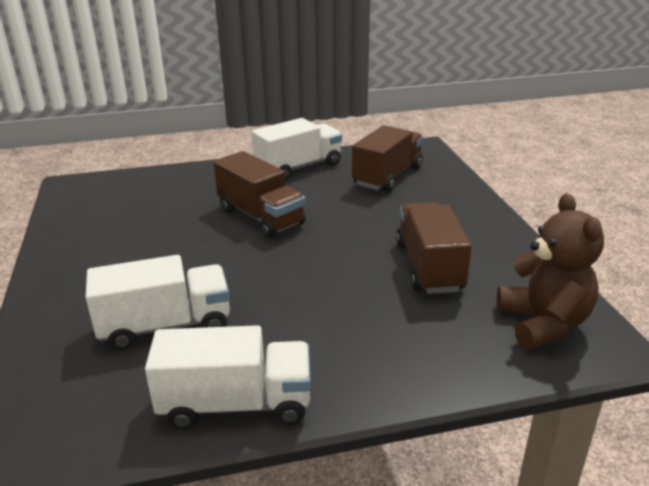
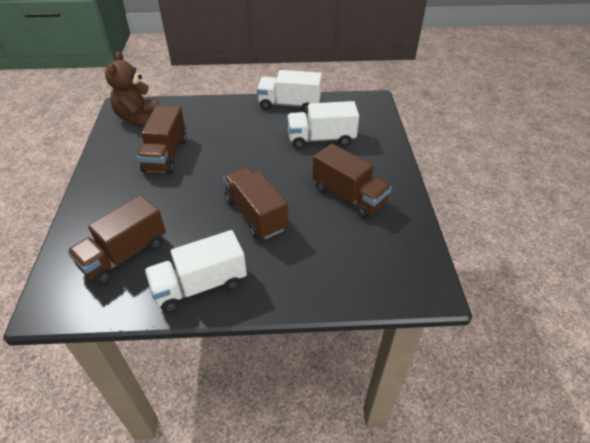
camera: 170 degrees left, 15 degrees up
(135, 247) = (348, 196): none -> brown truck

